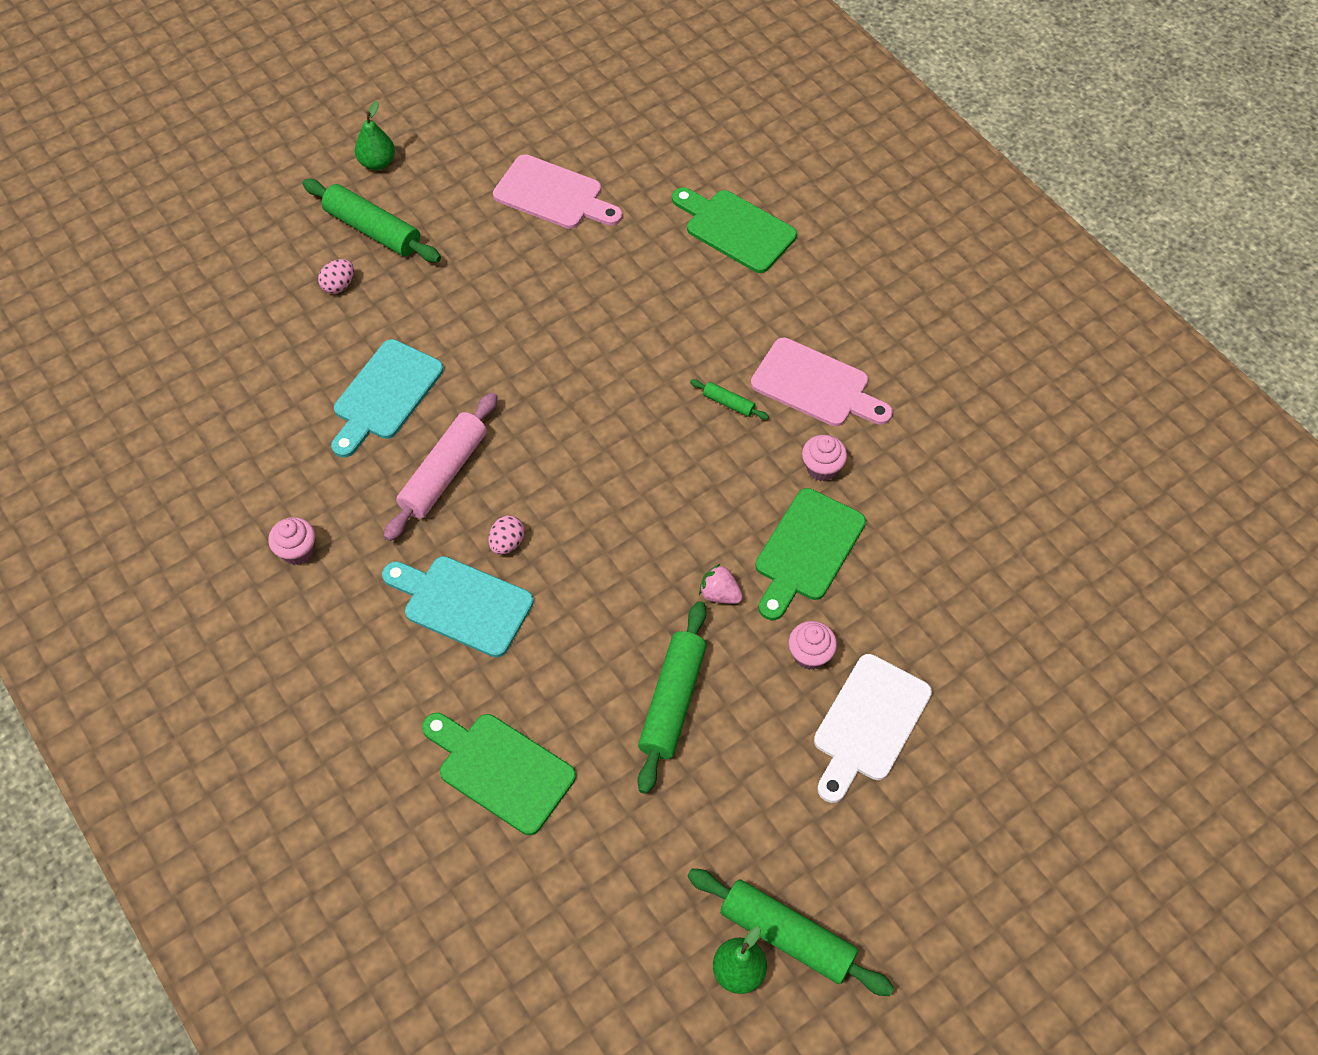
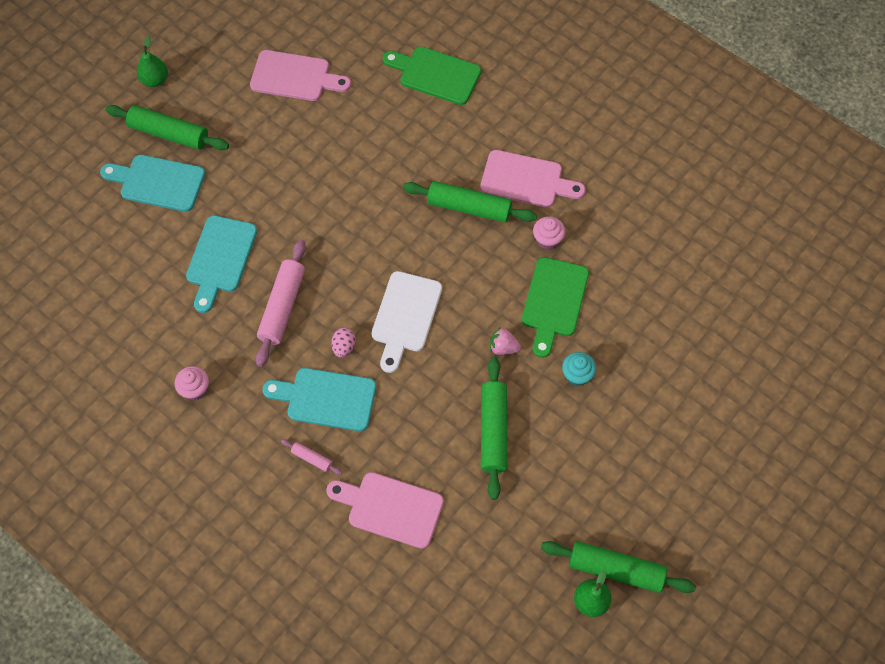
camera: 15 degrees left, 5 degrees up
(339, 285) = (158, 183): pink egg -> turquoise cutting board
(418, 677) = (312, 458): none -> pink rolling pin
(500, 770) = (390, 508): green cutting board -> pink cutting board
(728, 403) = (469, 207): green rolling pin -> green rolling pin, size x2.13
(810, 655) = (577, 375): pink cupcake -> turquoise cupcake
(869, 723) = (629, 413): white cutting board -> white cutting board (405, 316)

